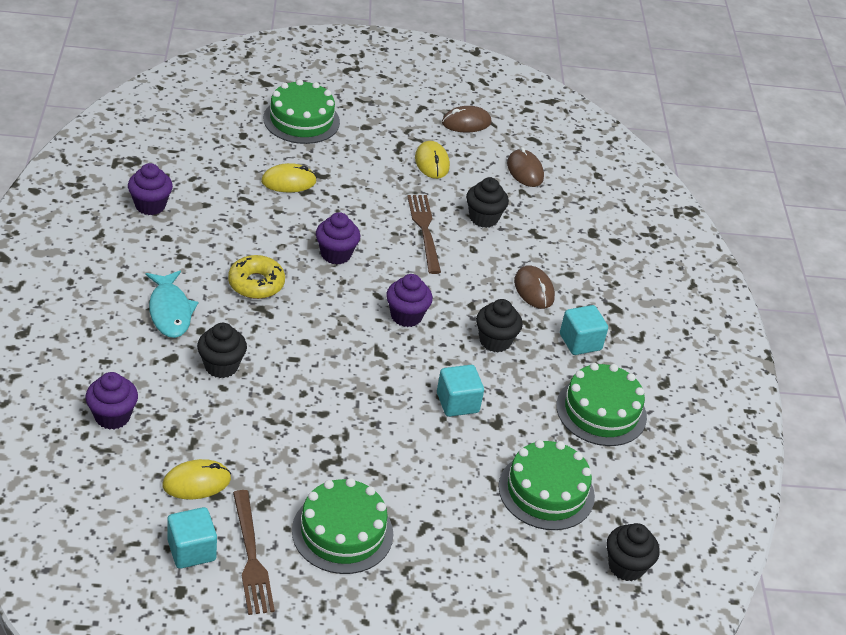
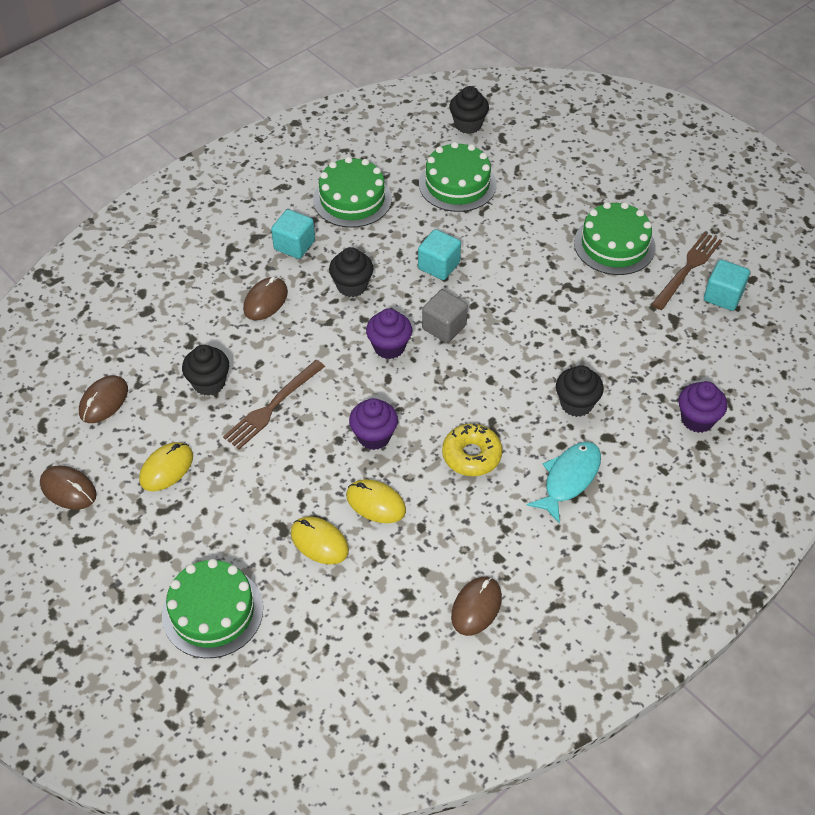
camera: 125 degrees left, 10 degrees up
(150, 205) = (476, 607): purple cupcake -> brown mouse
(196, 482) = (679, 334): yellow mouse -> yellow mouse (376, 503)
(388, 357) = (444, 327): none -> grey cube

